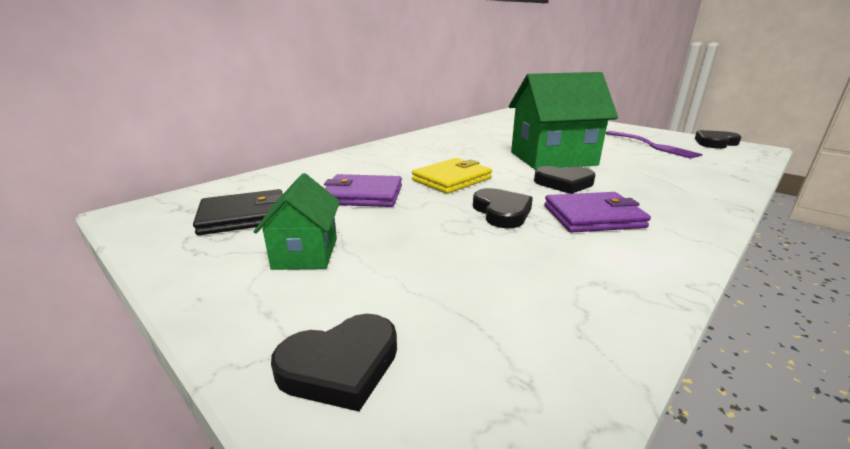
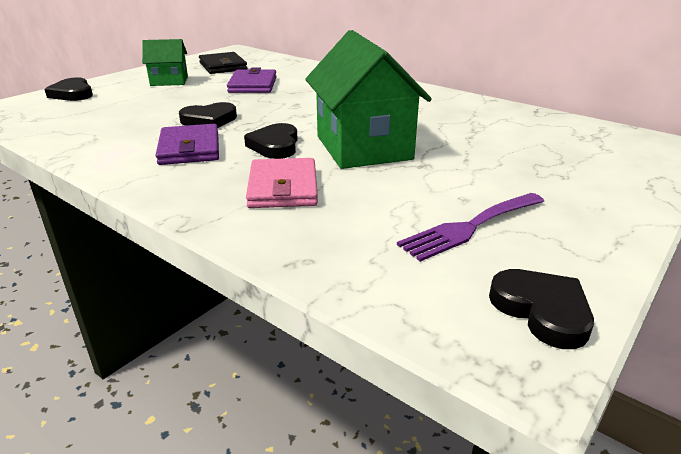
camera: 85 degrees right, 5 degrees up
(451, 179) = (287, 106): yellow wallet -> none
(646, 180) = (283, 187): none -> pink wallet

